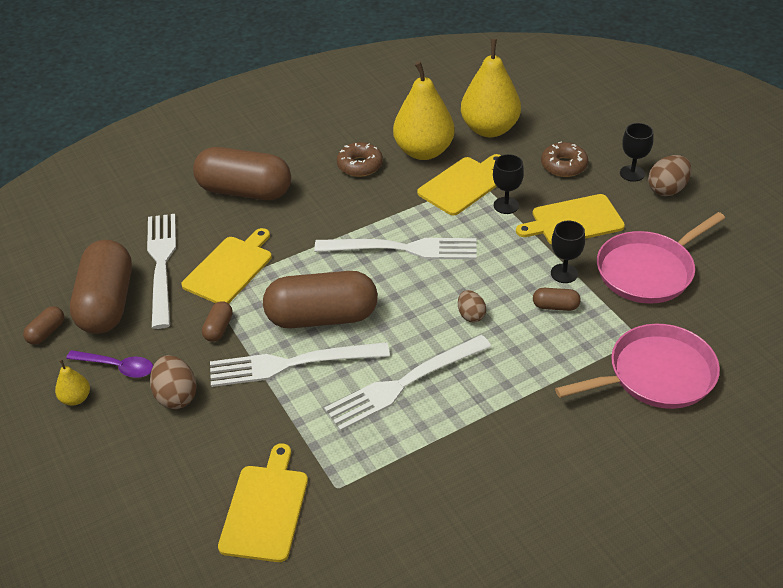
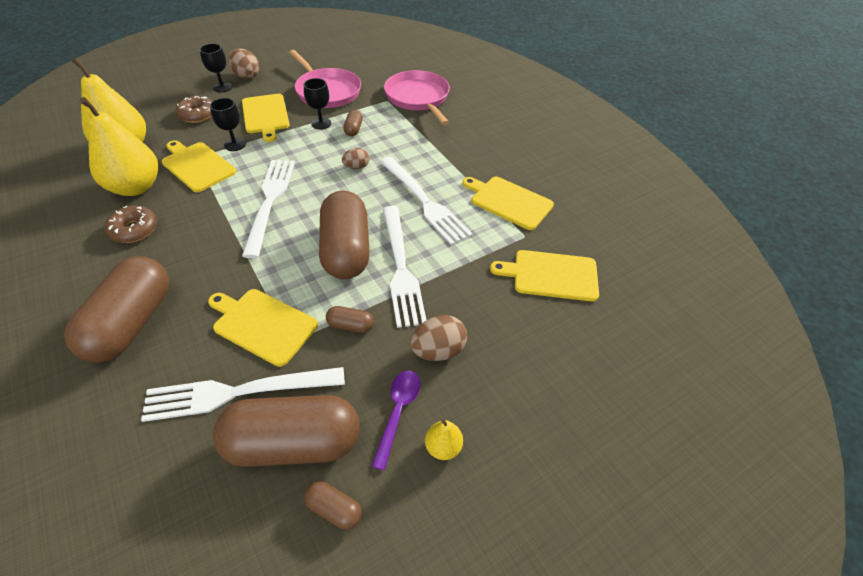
camera: 95 degrees left, 5 degrees up
(405, 475) = (508, 201): none -> yellow cutting board

